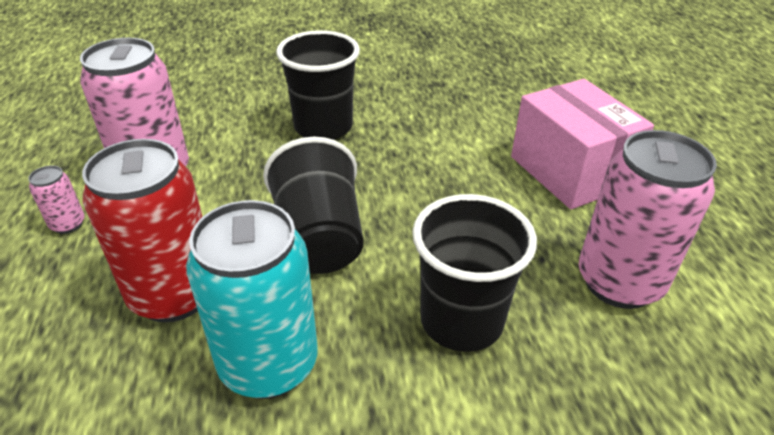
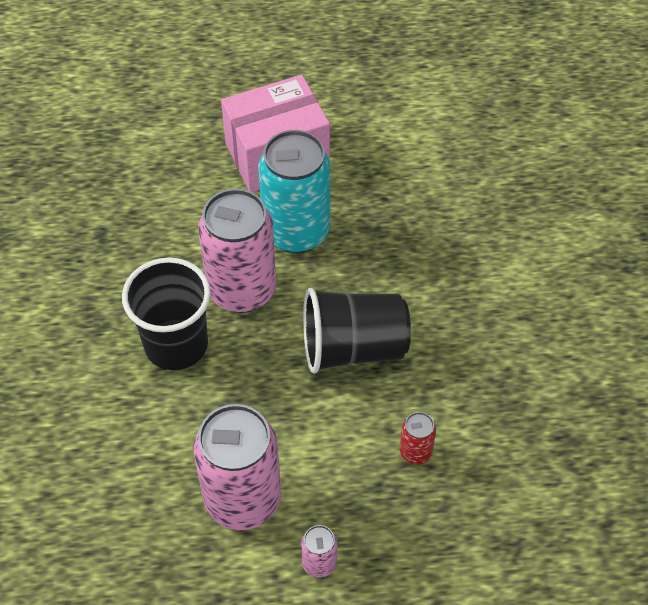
camera: 85 degrees left, 15 degrees up
(174, 294) = (415, 452): red can -> red can, size x0.44
(269, 364) = (485, 379): turquoise can -> turquoise can (296, 232)
(461, 321) = (446, 258): black cup -> none
(619, 282) = (412, 158): pink can -> pink can (242, 290)

